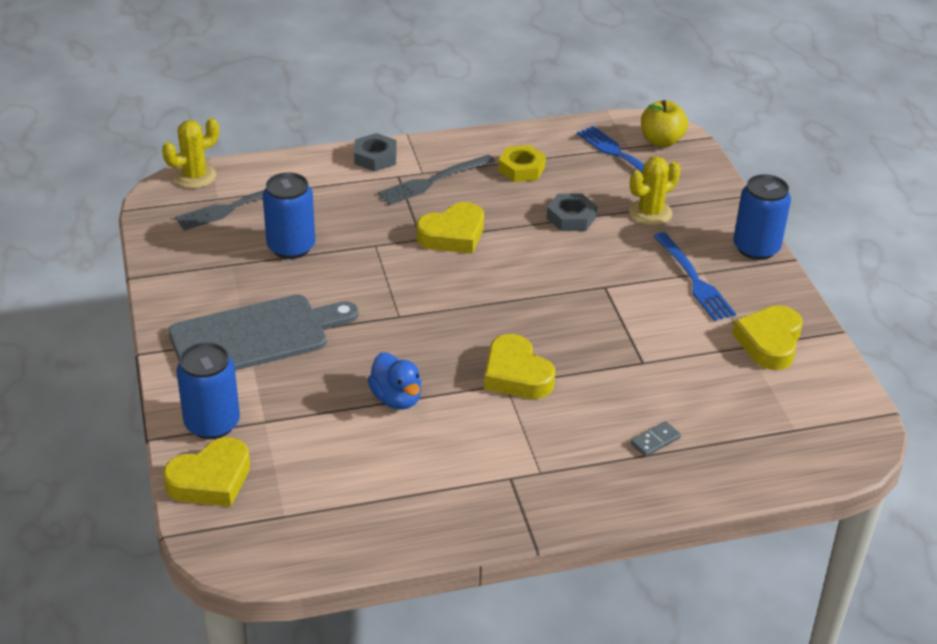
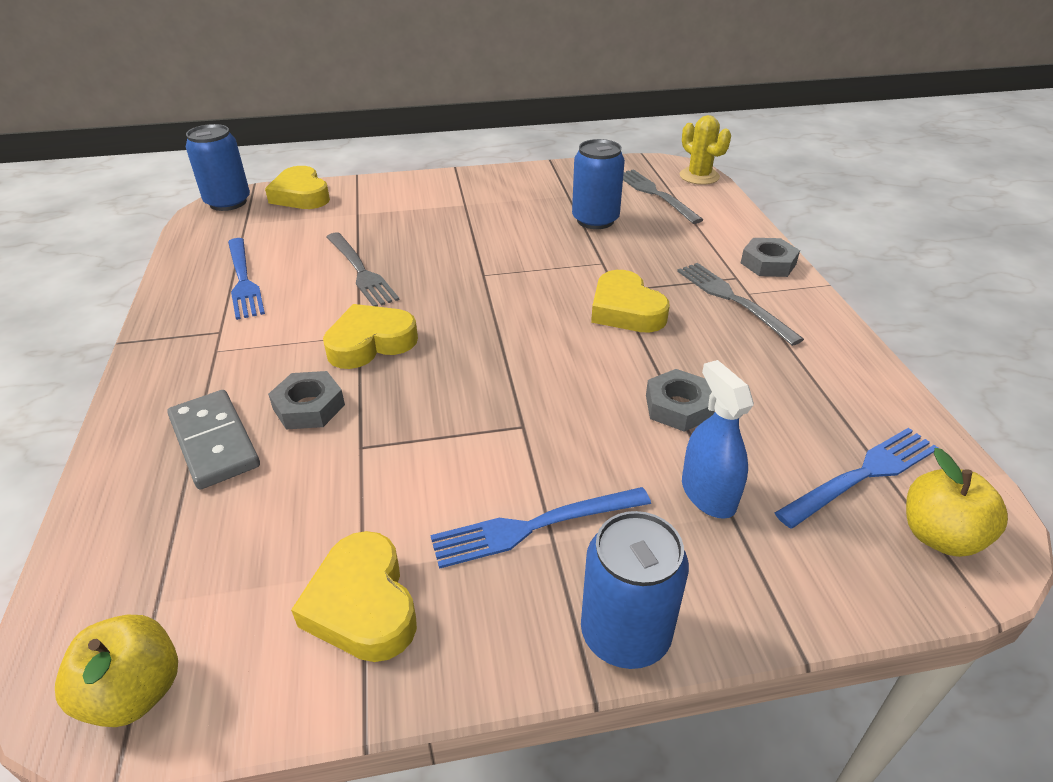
camera: 95 degrees right, 0 degrees up
(212, 423) = (363, 194): blue can -> blue can (228, 202)
(255, 336) = (466, 207): grey cutting board -> none
(396, 398) = (361, 271): blue duck -> grey fork
(418, 483) = (243, 280): none -> blue fork
(521, 169) = (785, 369): yellow nut -> none
(605, 397) = (309, 407): none -> grey nut
(650, 213) = (708, 494): yellow cactus -> blue spray bottle
(655, 441) = (214, 442): grey domino -> grey domino, size x1.99
(769, 342) = (363, 605): yellow heart -> yellow heart turned 135 degrees counterclockwise
(851, 420) = (135, 692): none -> yellow apple

